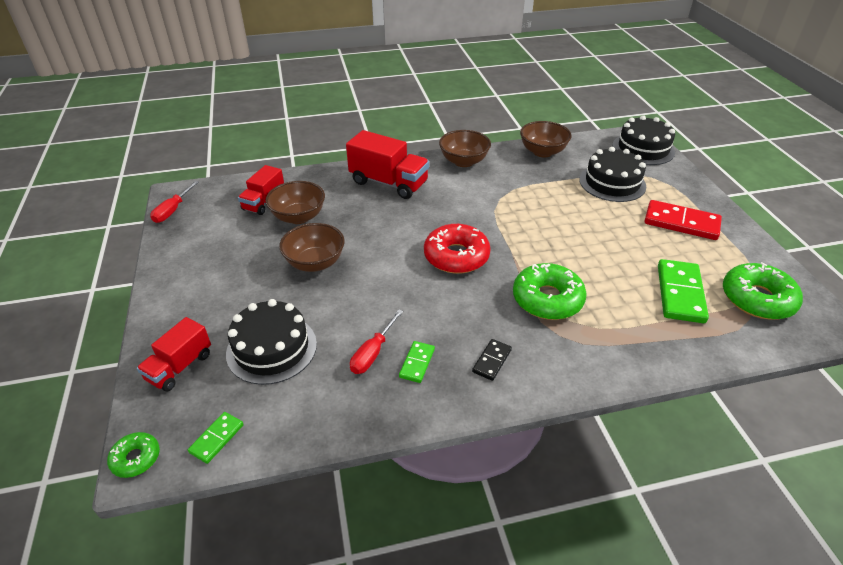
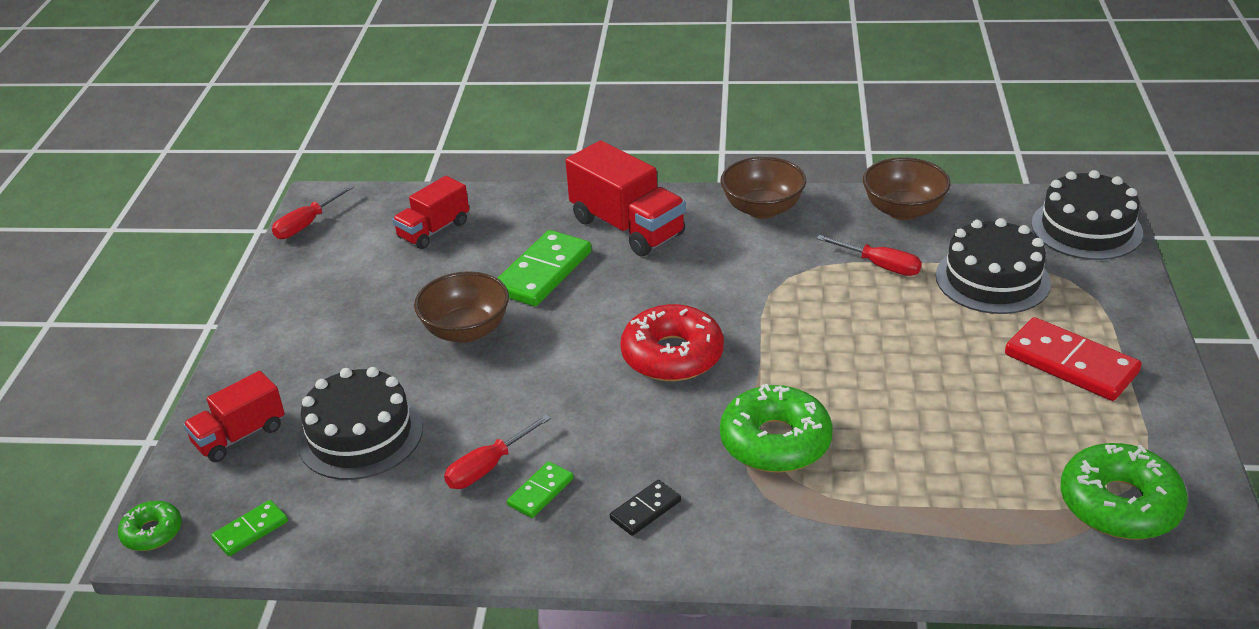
camera: 20 degrees right, 5 degrees down
(298, 217) = (472, 260): brown bowl -> none
(547, 184) = (880, 266): none -> red screwdriver
(680, 293) = (993, 471): green domino -> green domino (543, 272)

